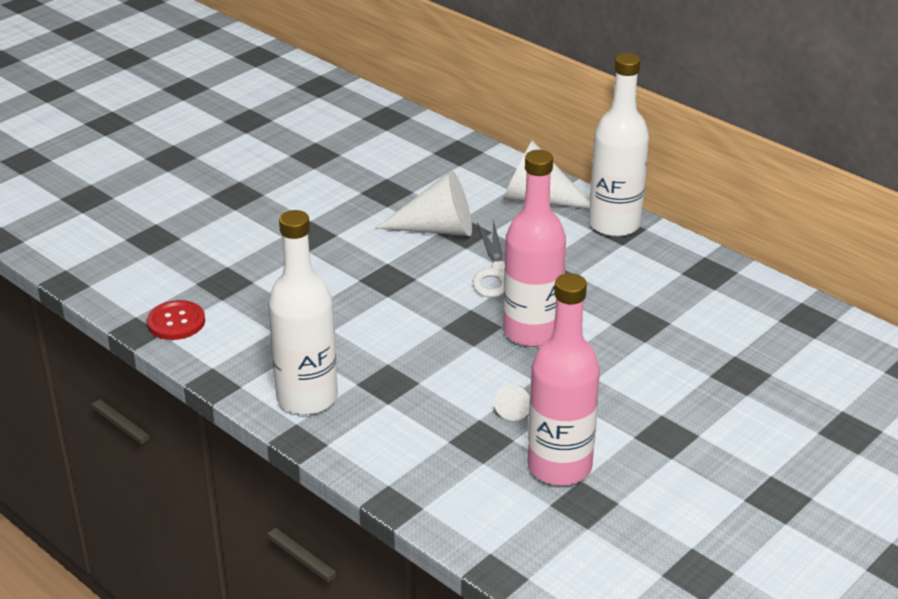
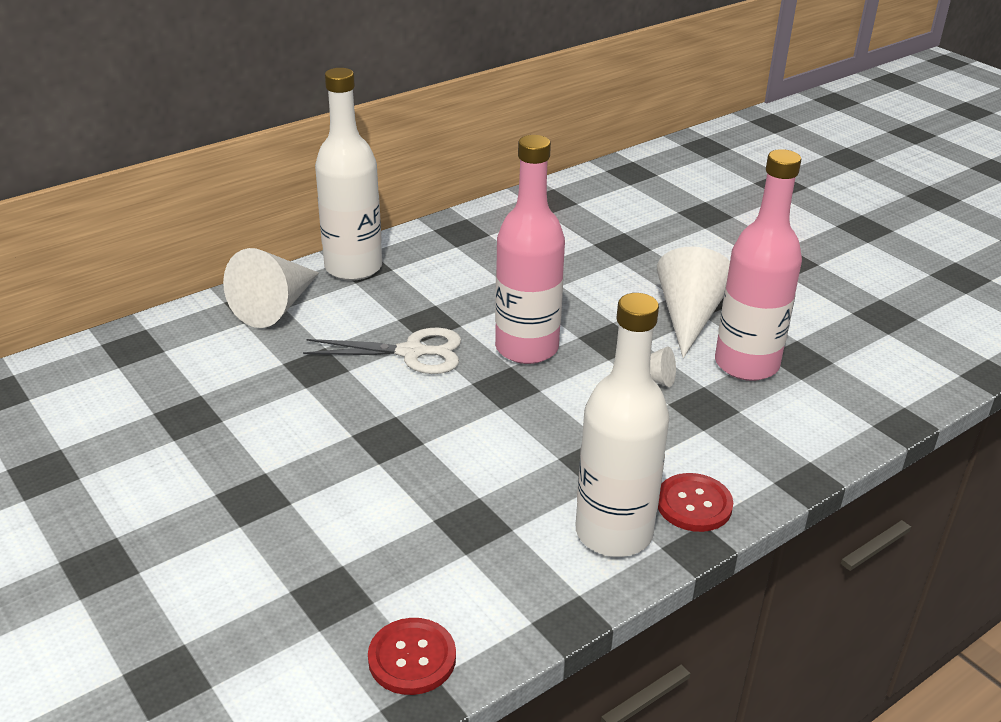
camera: 80 degrees left, 0 degrees up
(348, 438) = (694, 504): none -> red button
(437, 229) = (298, 386): white cone -> white cone (689, 316)

